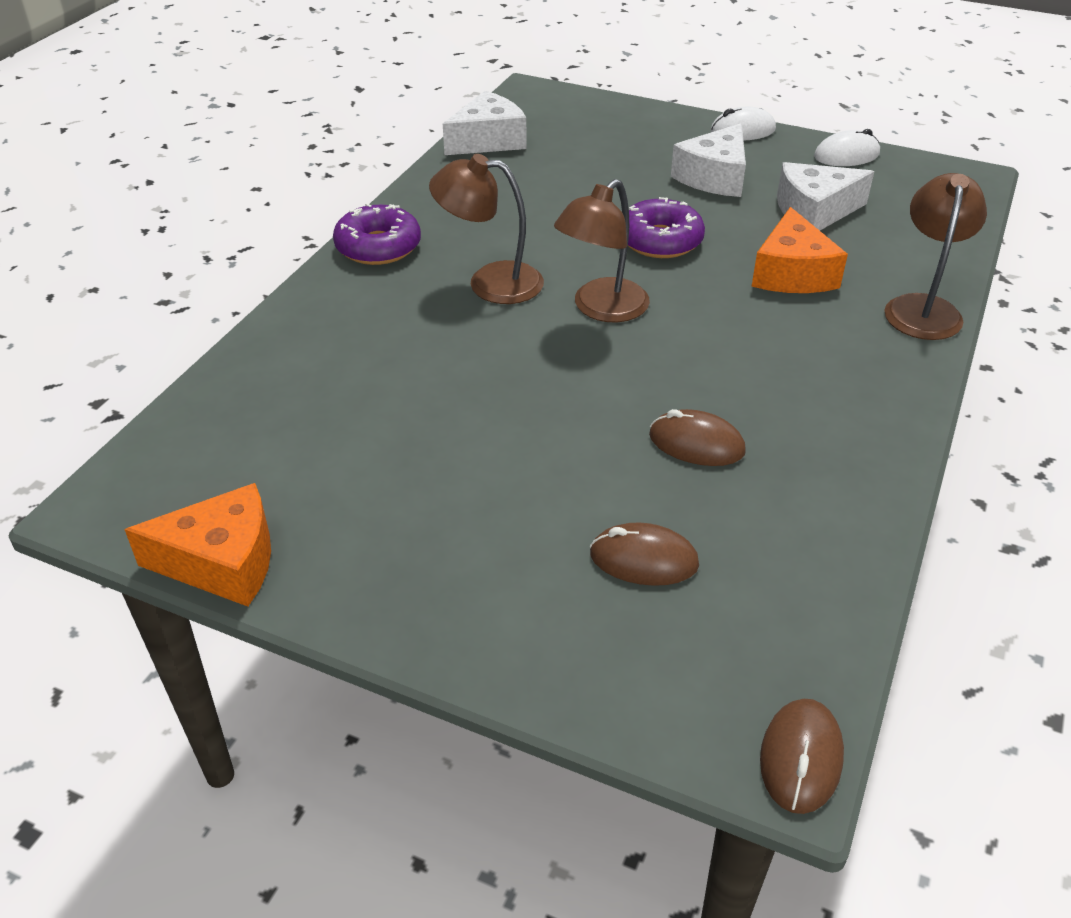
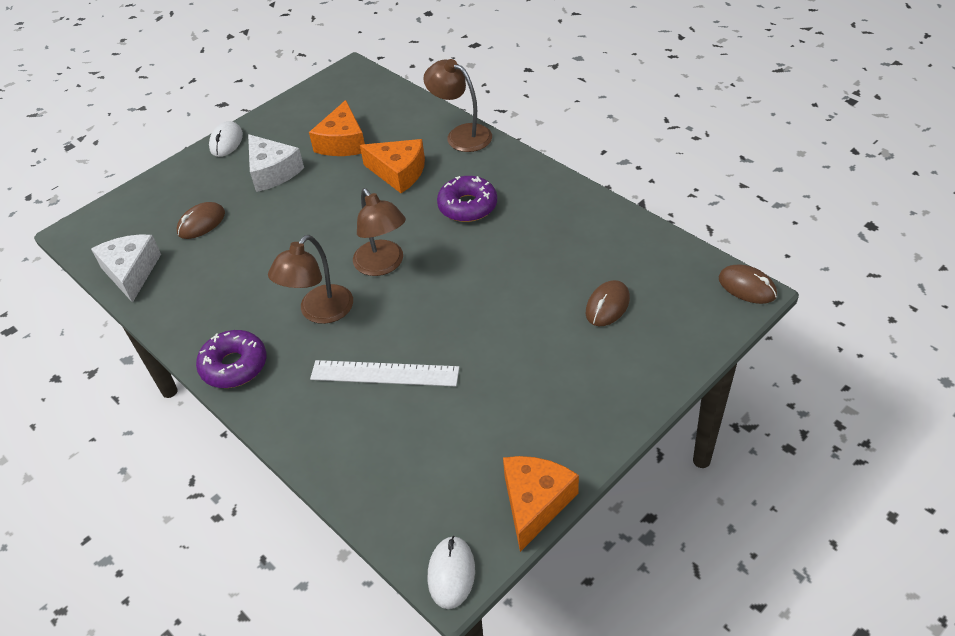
camera: 65 degrees left, 5 degrees up
(409, 362) = (384, 373): none -> white ruler
(660, 240) = (327, 218): purple donut -> purple donut (467, 206)
(696, 443) = (528, 259): brown mouse -> brown mouse (201, 223)
(814, 211) = (342, 142): white cheese -> orange cheese
(846, 155) = (292, 108): white mouse -> white mouse (451, 573)

